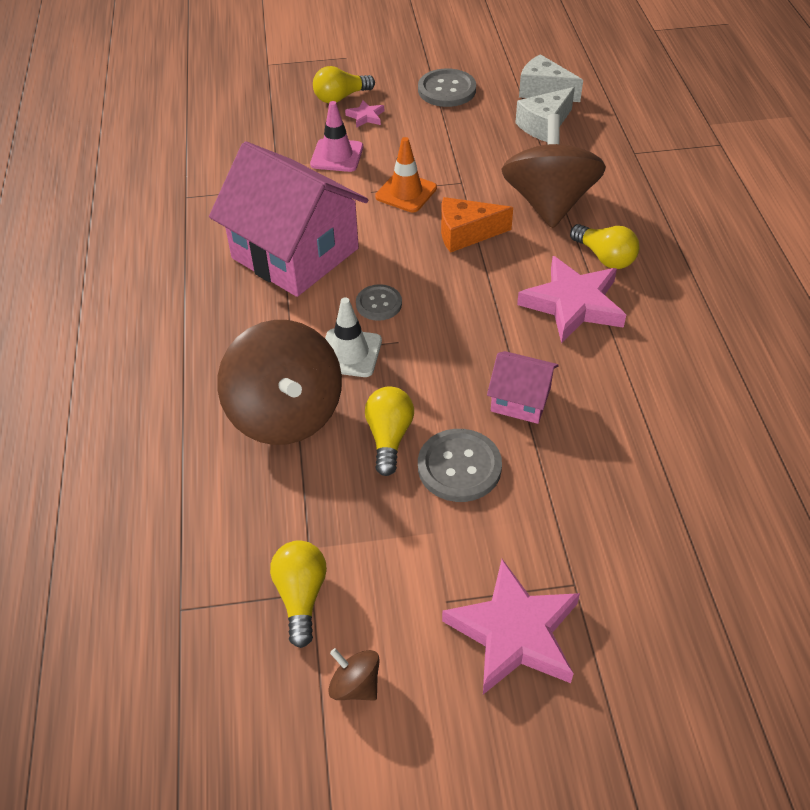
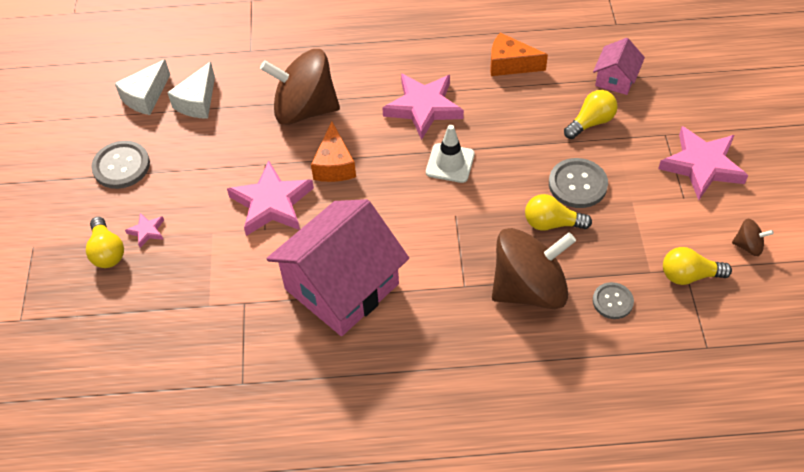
camera: 85 degrees left, 5 degrees up
(337, 156) = (205, 255): pink traffic cone -> none
(349, 353) = (466, 247): white traffic cone -> white traffic cone (450, 163)
(355, 685) = (748, 246): brown spinning top -> brown spinning top turned 120 degrees counterclockwise
(379, 304) = (412, 226): grey button -> grey button (612, 301)
(406, 192) = (272, 203): orange traffic cone -> pink star
(520, 400) = (517, 146): pink house -> pink house (615, 79)
(544, 125) = (197, 102): white cheese -> white cheese turned 60 degrees clockwise
(605, 257) = (375, 84): yellow light bulb -> yellow light bulb (591, 122)
(678, 390) = (510, 64): none -> orange cheese

